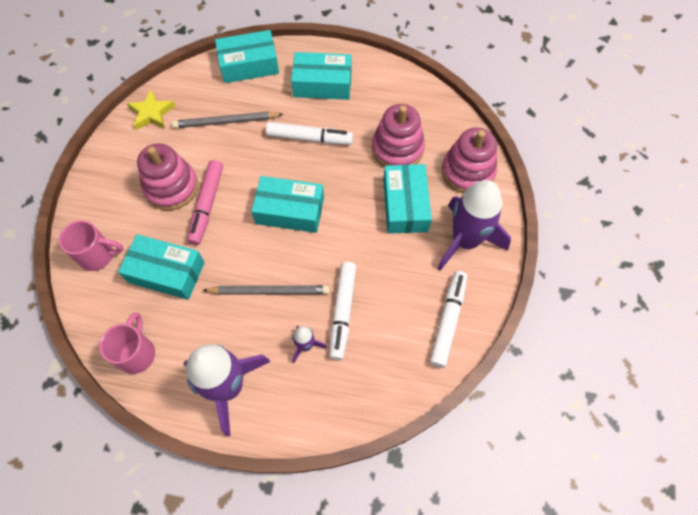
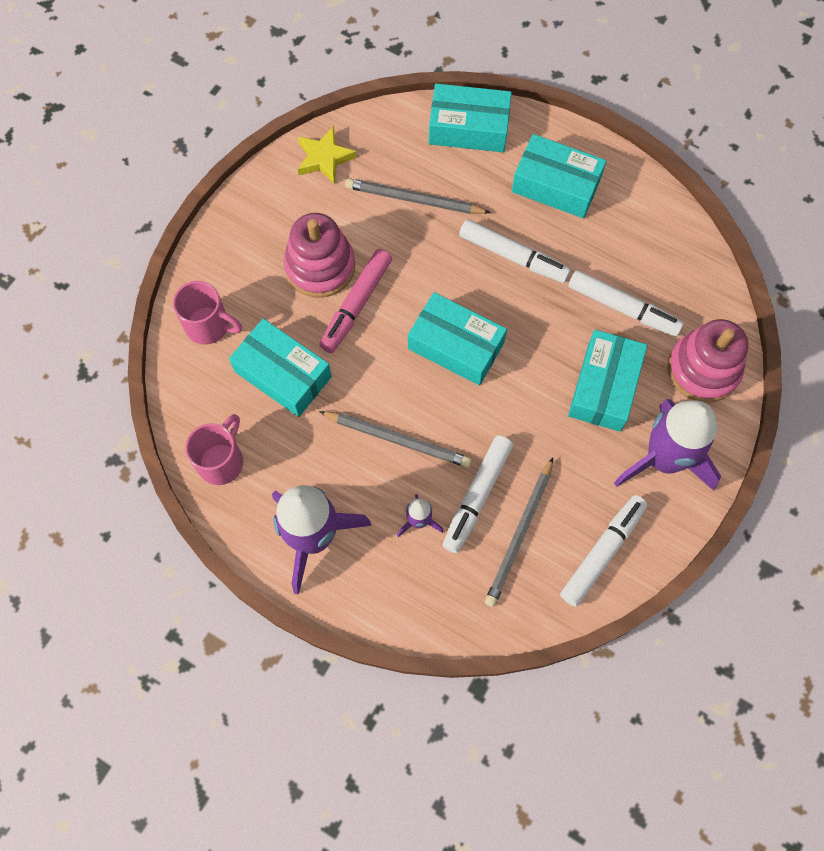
camera: 20 degrees right, 5 degrees up
(384, 329) = (520, 534): none -> grey pencil
(397, 149) = (622, 307): pink stacking toy -> white marker

